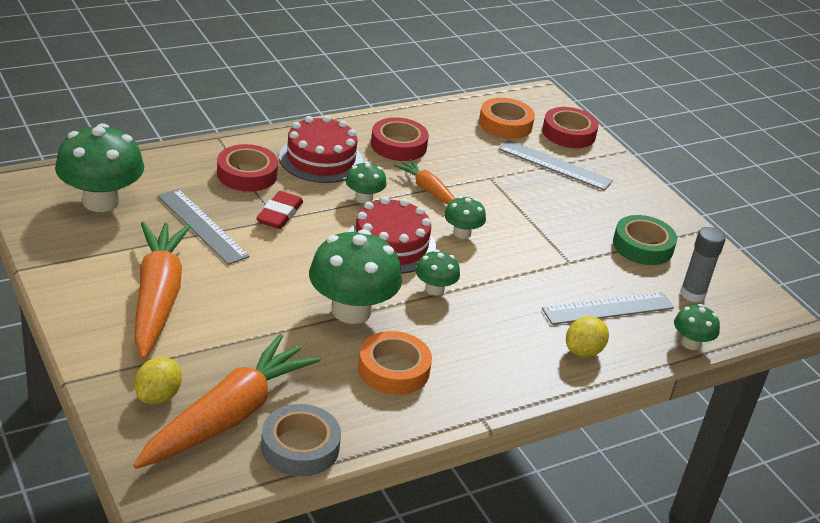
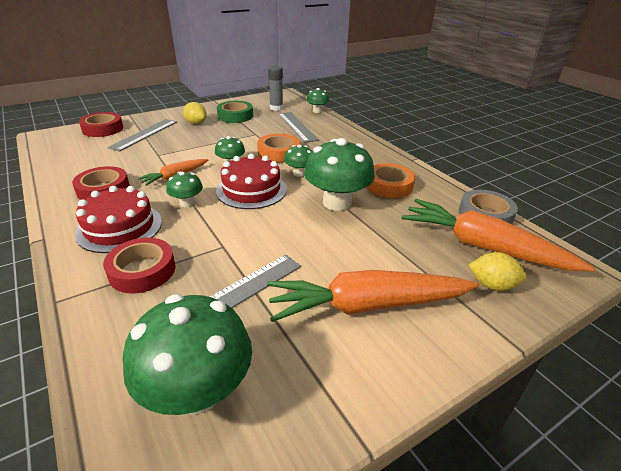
camera: 90 degrees left, 0 degrees up
(279, 214) = (215, 244): red eraser -> none
(505, 124) = (82, 148): orange tape -> orange tape (278, 153)
(583, 351) = (338, 133): yellow lemon -> yellow lemon (196, 123)

